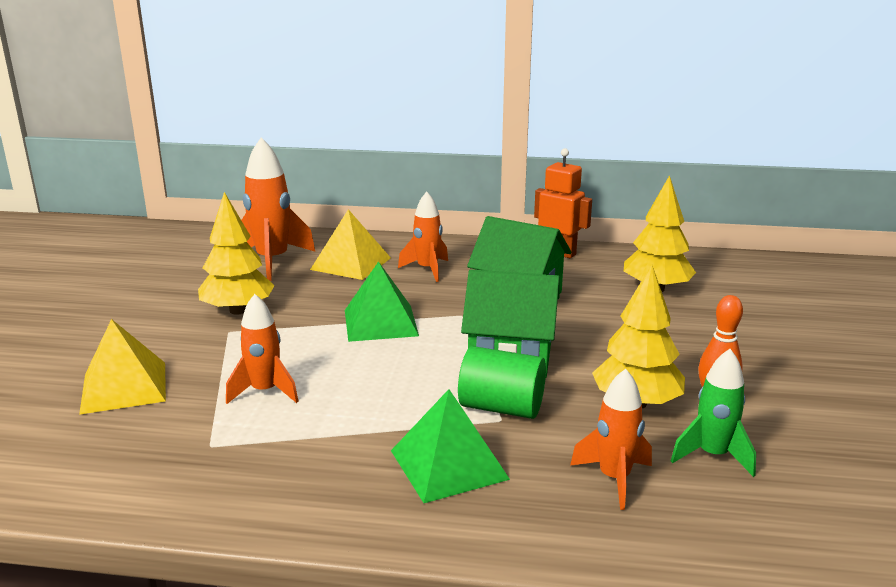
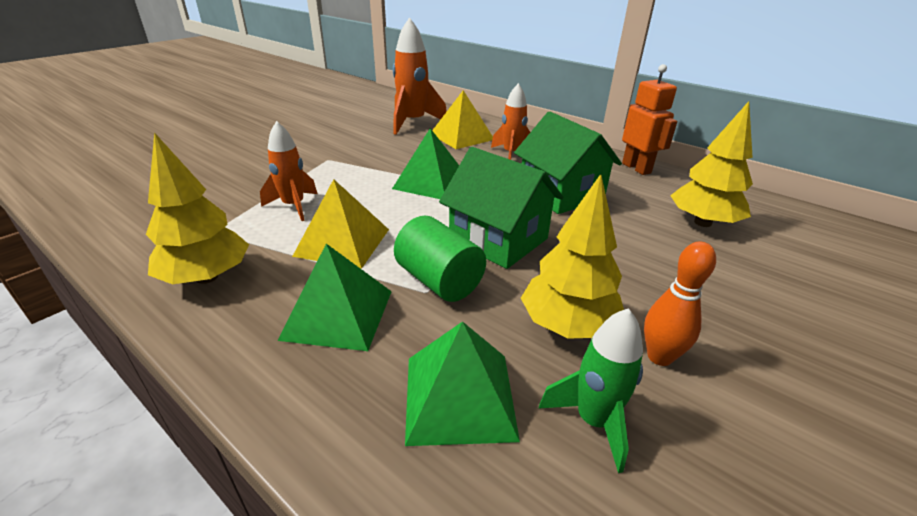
camera: 30 degrees right, 10 degrees up
(124, 387) = (225, 176): yellow pyramid -> yellow pyramid (343, 242)
(238, 310) = (351, 148): yellow tree -> yellow tree (207, 277)
(614, 479) = (459, 397): orange rocket -> green pyramid

